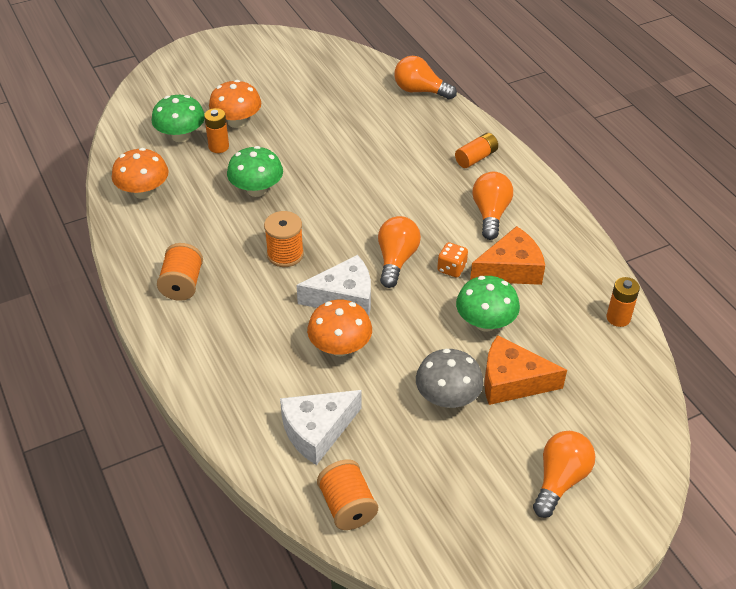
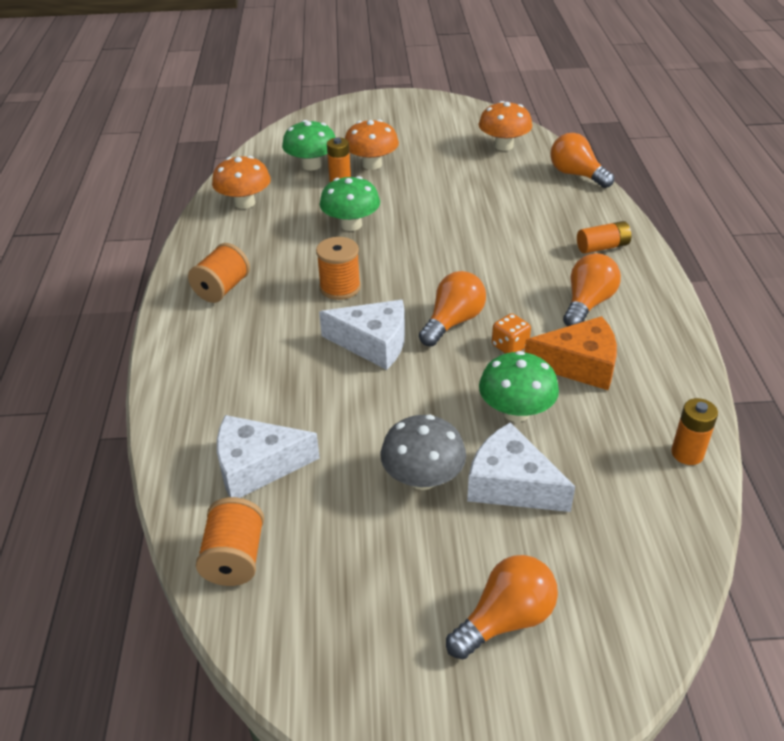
camera: 25 degrees right, 5 degrees down
(340, 347) = (337, 390): orange mushroom -> orange mushroom (503, 145)
(512, 381) = (511, 484): orange cheese -> white cheese

